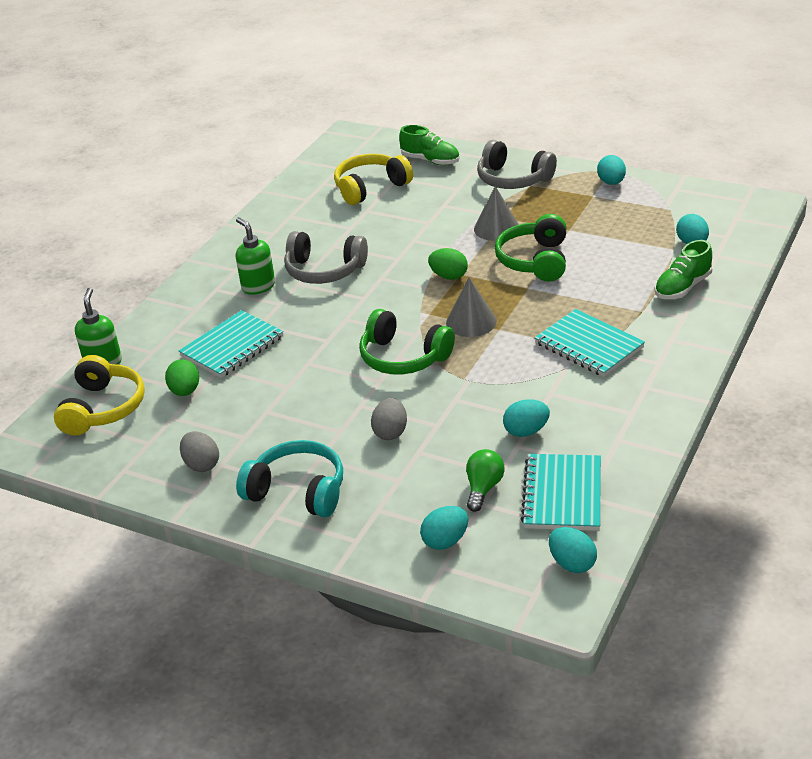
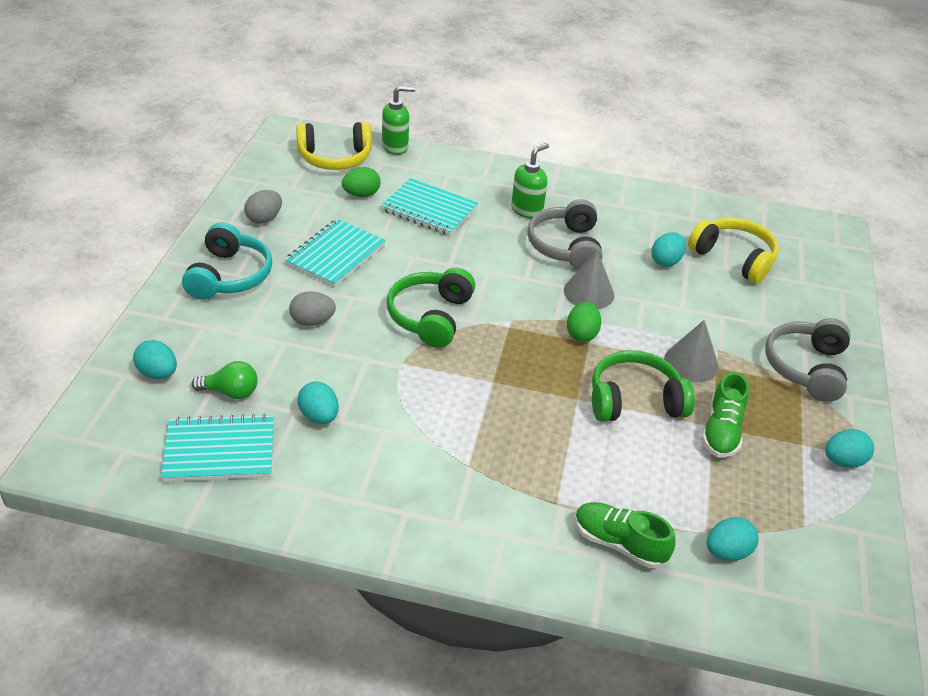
camera: 70 degrees right, 5 degrees up
(430, 160) = (814, 296): green shoe -> green shoe (721, 431)
(471, 321) = (502, 359): grey cone -> grey cone (589, 292)
(572, 563) = (118, 464): turquoise egg -> turquoise egg (666, 261)
(589, 345) = (476, 458): turquoise notebook -> turquoise notebook (335, 255)

